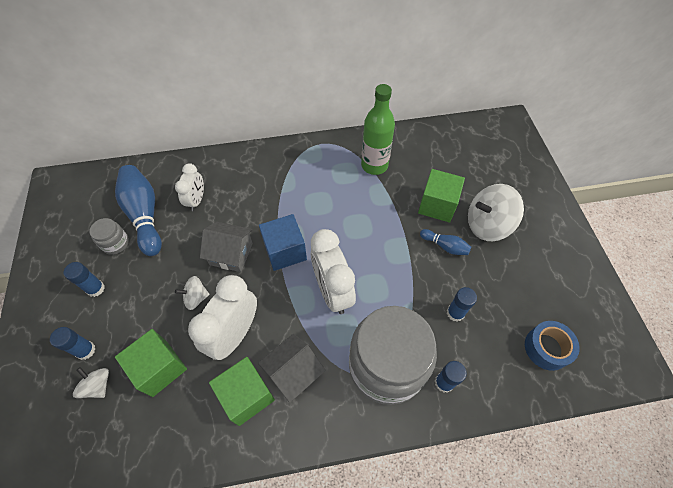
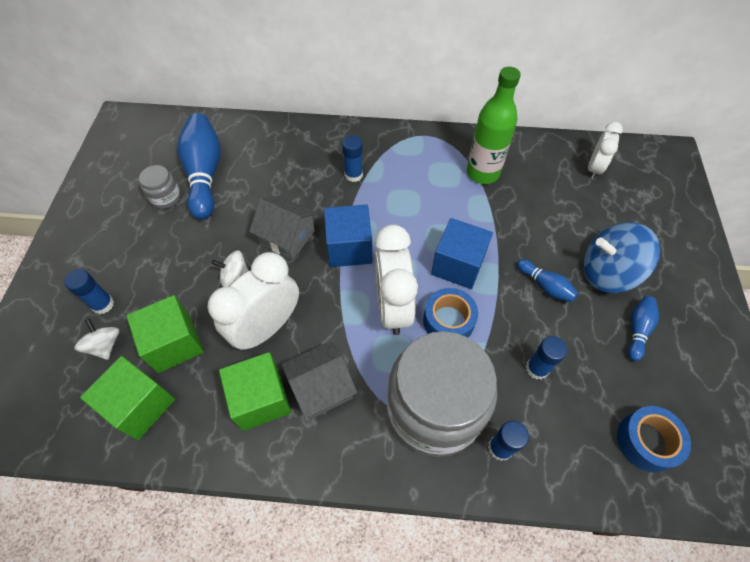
camera: 15 degrees right, 0 degrees up
(95, 288) = (131, 241): blue glue stick -> blue glue stick (353, 175)
(196, 200) = (265, 170): white clock -> white clock (594, 168)
(374, 245) = (458, 265): none -> blue cube
(379, 292) = (448, 321): none -> blue tape
(437, 205) = (548, 235): green cube -> green cube (140, 405)
(487, 224) = (607, 272): white spinning top -> blue spinning top
(520, 264) = (637, 330): none -> blue bowling pin

